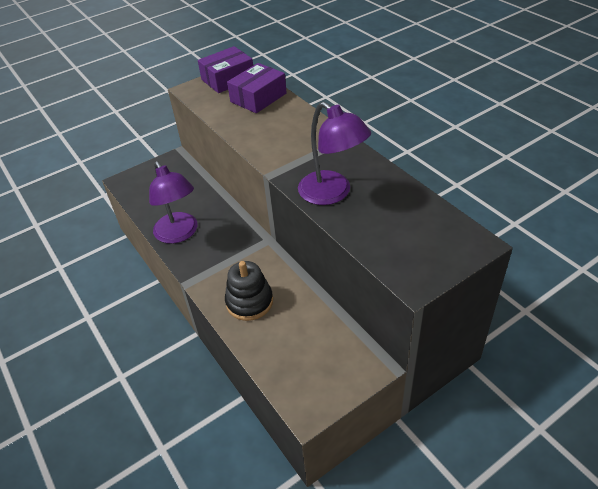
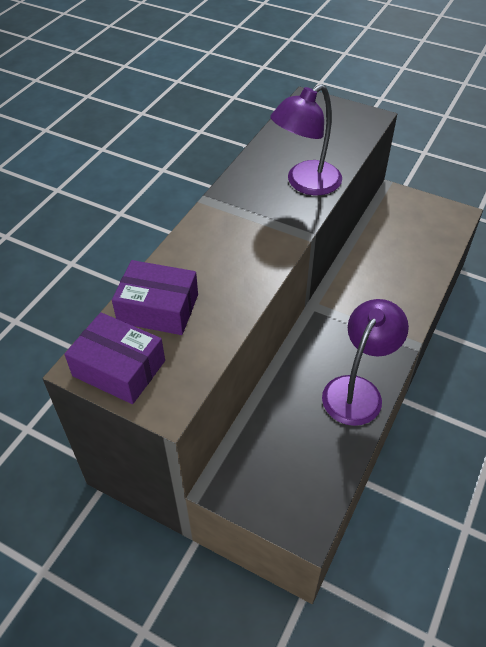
camera: 120 degrees left, 5 degrees up
(249, 302) = (397, 285): black stacking toy -> none
(332, 193) = (305, 183): purple lamp -> purple lamp turned 150 degrees counterclockwise

